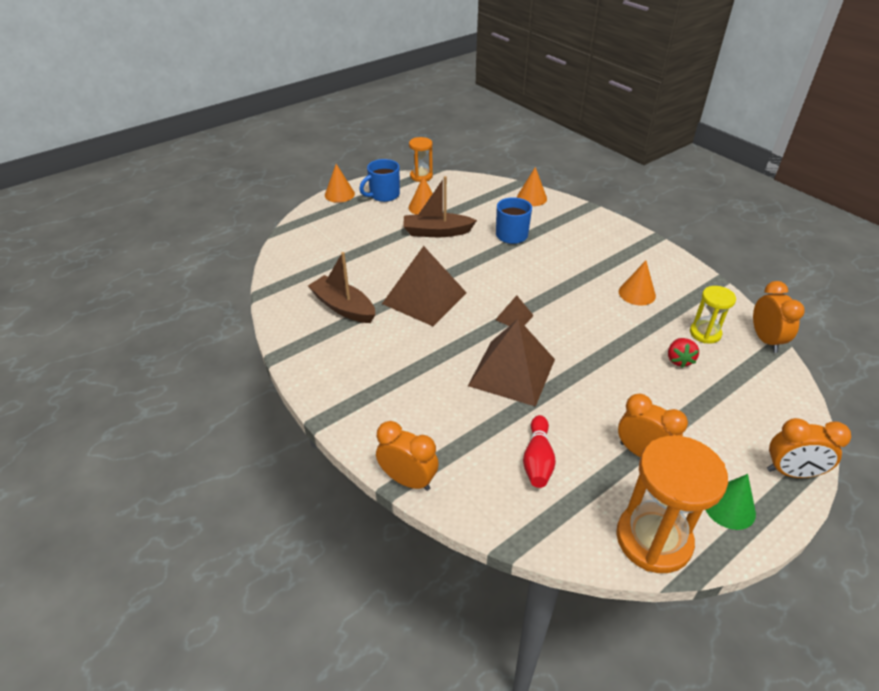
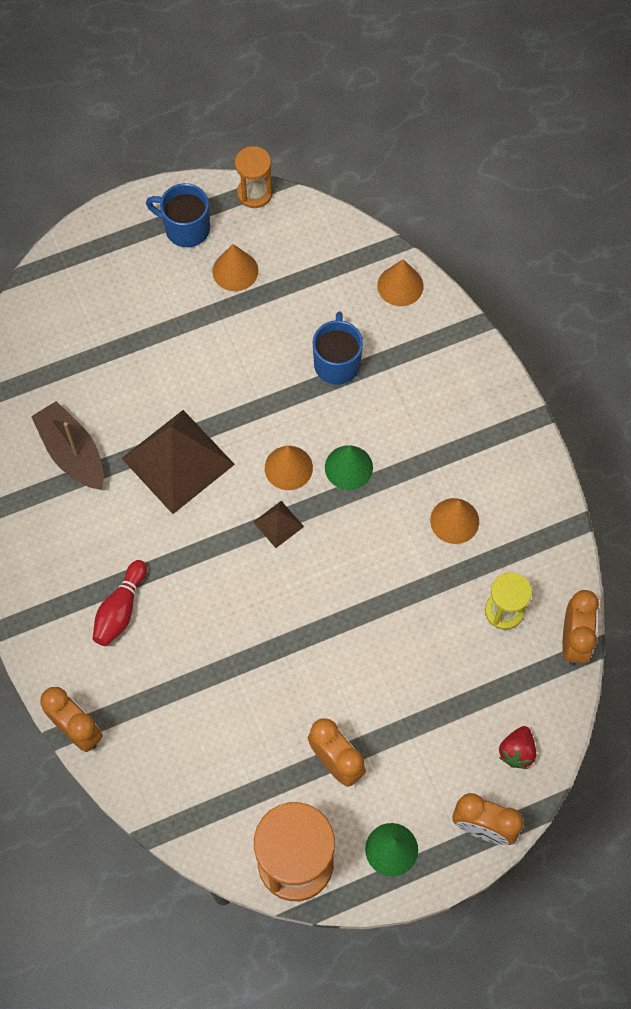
camera: 15 degrees right, 25 degrees up
(339, 194) = (122, 211): orange cone -> orange cone (288, 467)
(383, 195) = (185, 228): blue mug -> blue mug turned 45 degrees clockwise
(437, 232) = (236, 332): brown boat -> none
(512, 372) = (241, 612): brown pyramid -> none
(537, 460) = (220, 741): red bowling pin -> red bowling pin (120, 609)
(547, 280) = (348, 467): none -> green cone
(679, 360) = (447, 645): red strawberry -> red strawberry (516, 751)

